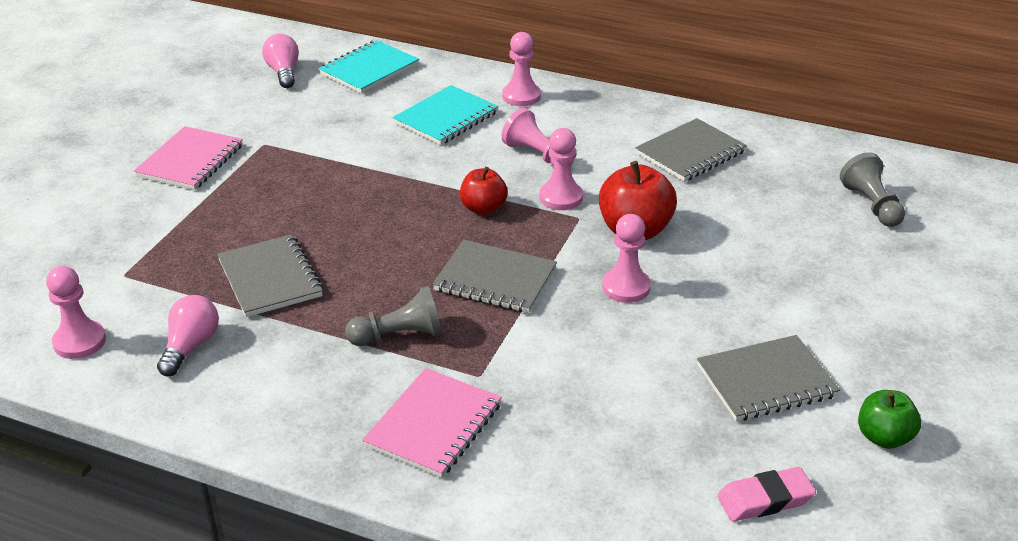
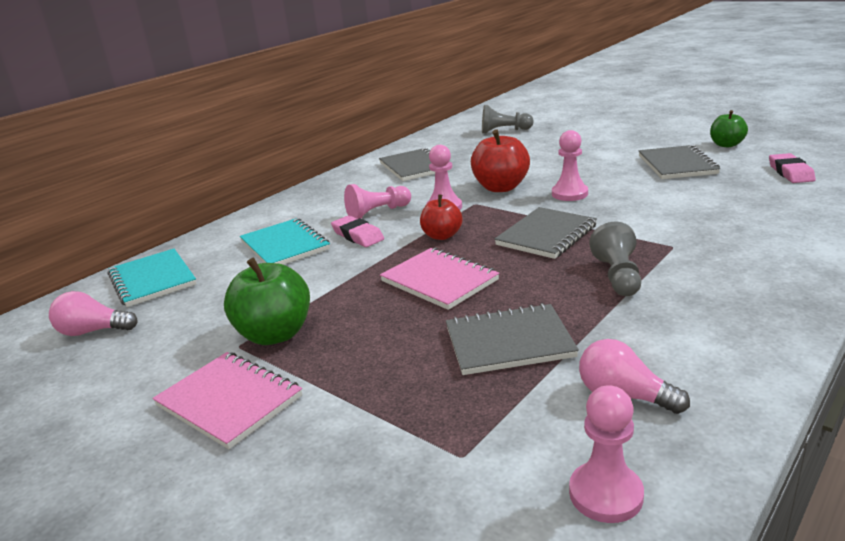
camera: 70 degrees left, 10 degrees down
(281, 156) = (275, 334): none -> green apple
(434, 425) = (740, 265): pink notebook -> pink notebook (439, 281)
(476, 155) = (357, 235): none -> pink eraser
(521, 96) = (281, 215): pink pawn -> none

